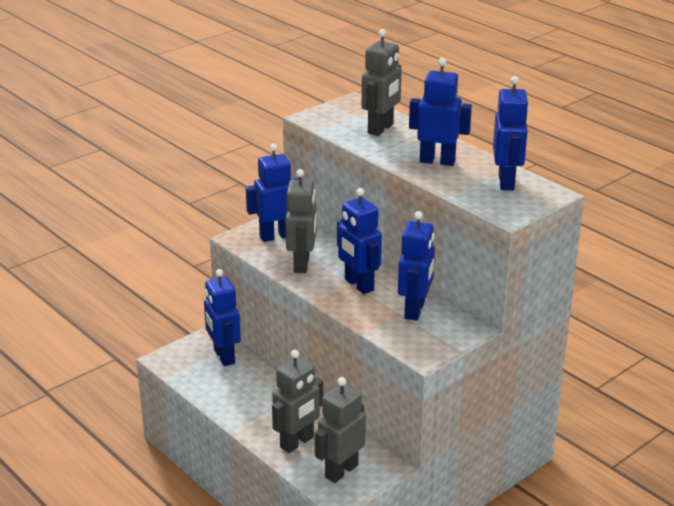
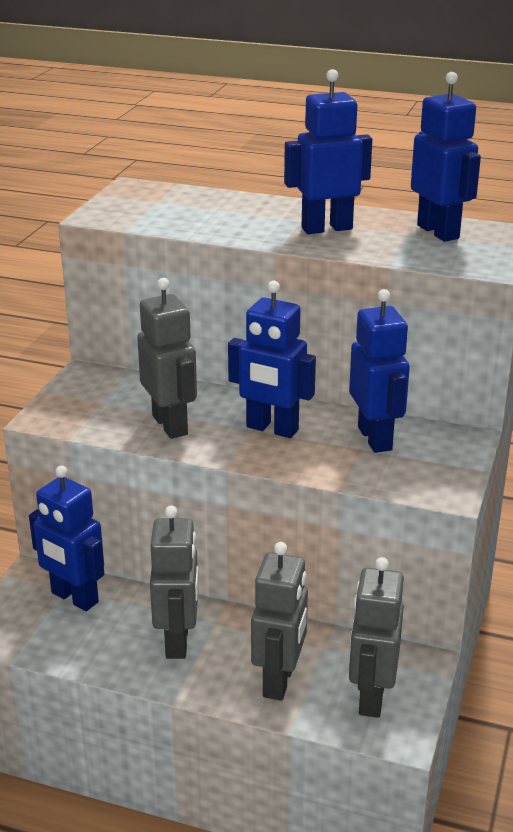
camera: 30 degrees left, 0 degrees up
(276, 236) = (98, 399): blue robot -> none
(381, 129) = (209, 209): grey robot -> grey robot (178, 641)

